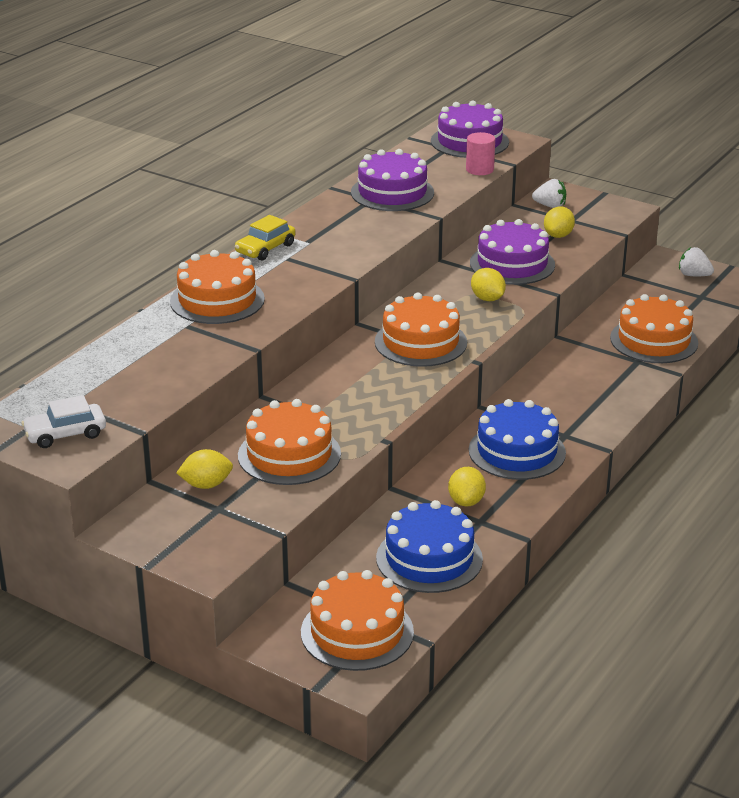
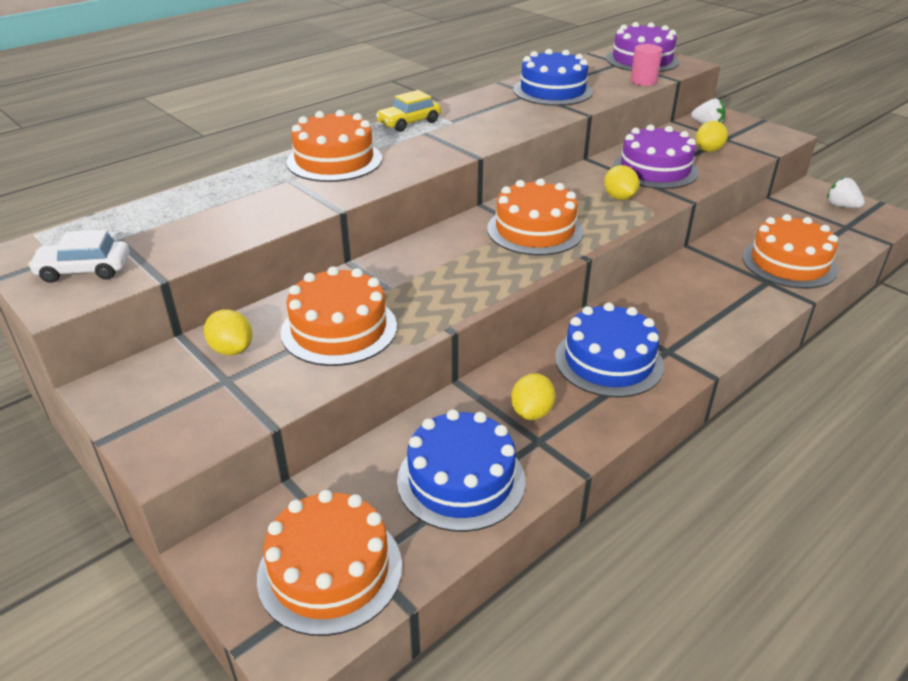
camera: 15 degrees right, 5 degrees up
(206, 485) = (232, 349): yellow lemon -> yellow lemon turned 45 degrees clockwise
(392, 192) = (552, 91): purple cake -> blue cake

